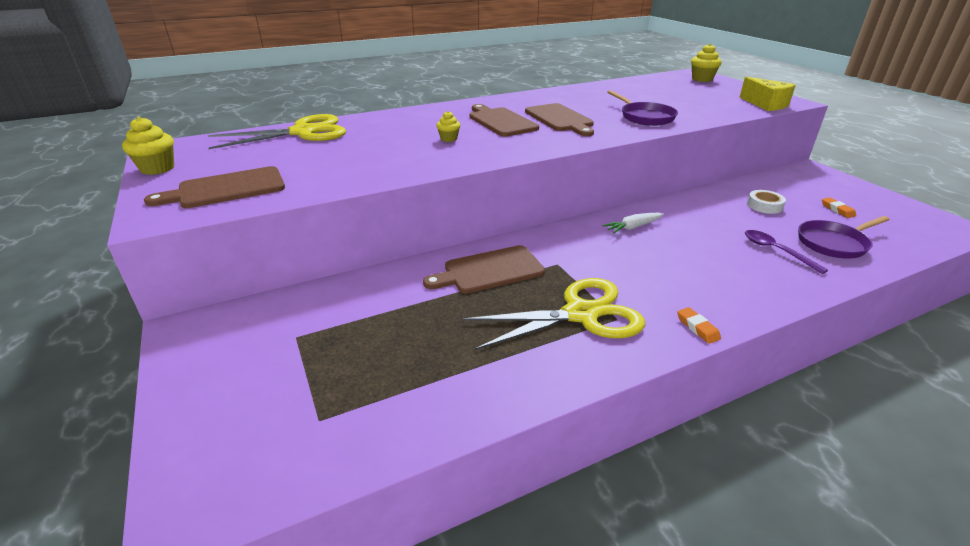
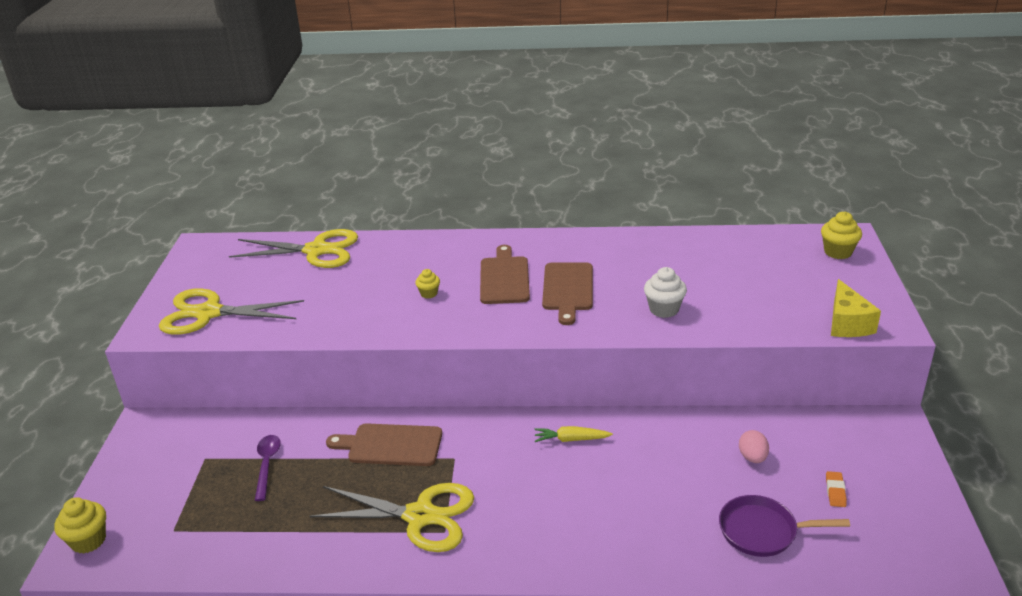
camera: 30 degrees right, 0 degrees up
(157, 168) = (180, 273): yellow cupcake -> yellow cupcake (88, 540)
(226, 189) = (209, 313): brown cutting board -> yellow scissors
(633, 227) = (571, 439): white carrot -> yellow carrot
(645, 117) = (664, 309): purple pan -> white cupcake
(697, 328) = (500, 566): orange eraser -> none
(764, 206) = (752, 457): white tape -> pink egg
(776, 251) = (683, 518): purple spoon -> purple spoon (267, 465)

